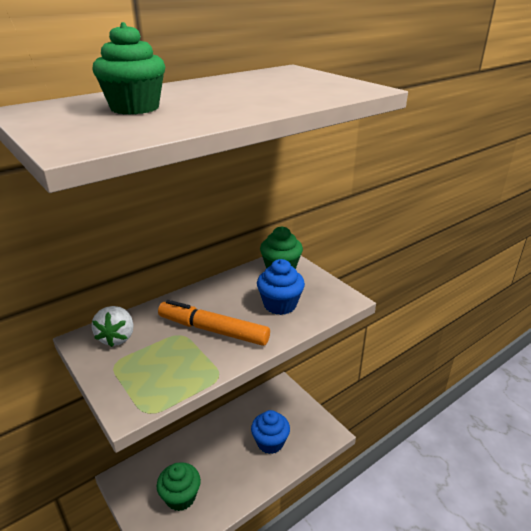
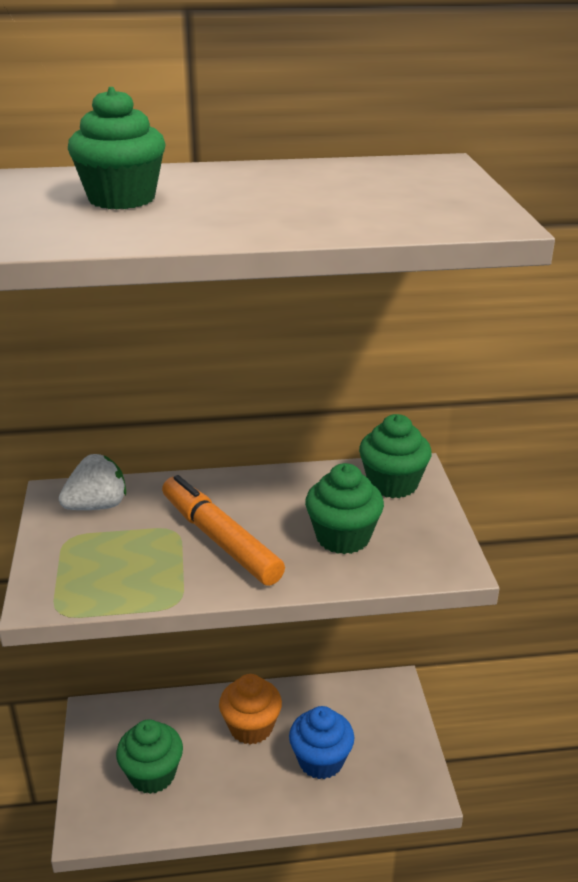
camera: 30 degrees right, 0 degrees up
(117, 337) = (97, 506): white strawberry -> white strawberry turned 150 degrees counterclockwise
(221, 442) = (251, 727): none -> orange cupcake
(280, 304) = (343, 537): blue cupcake -> green cupcake

